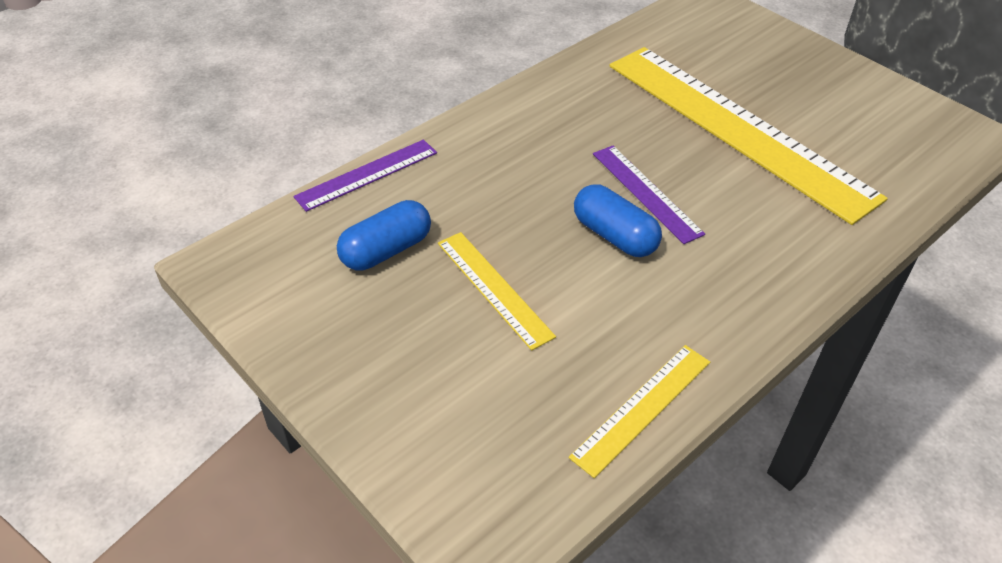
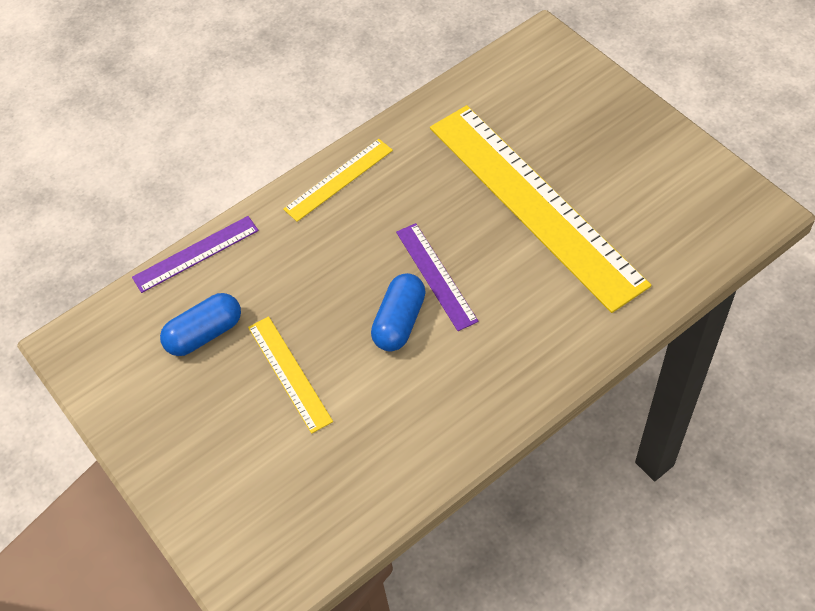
camera: 10 degrees right, 10 degrees up
(614, 236) = (399, 321): blue capsule -> blue capsule turned 60 degrees clockwise
(642, 408) = (391, 488): yellow ruler -> yellow ruler (339, 179)

